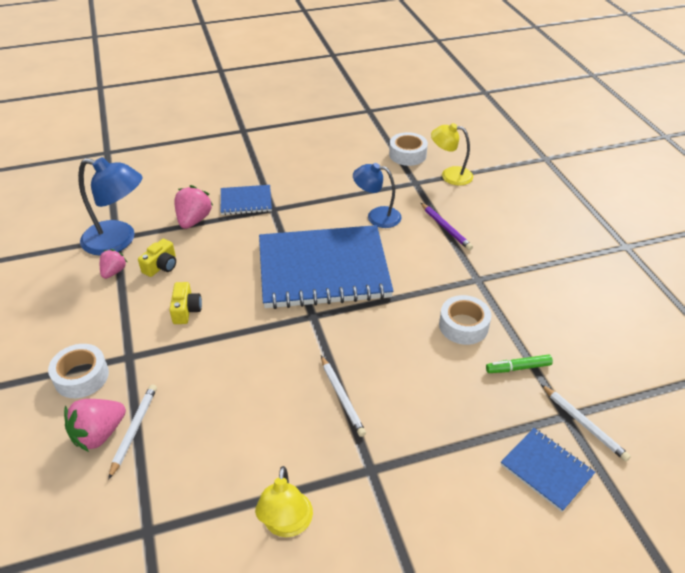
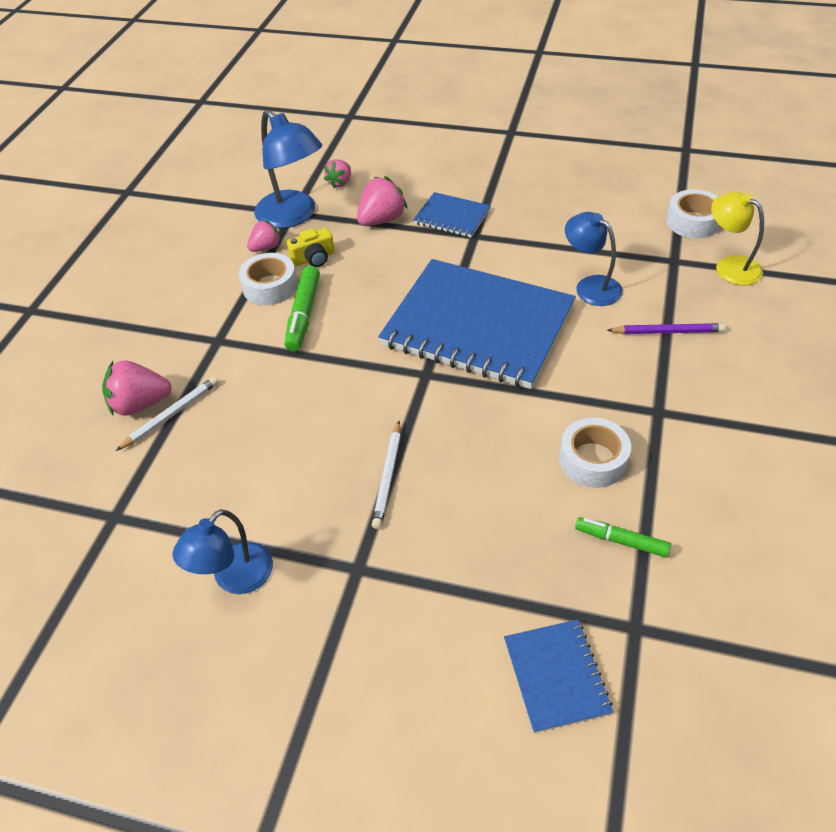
camera: 35 degrees right, 5 degrees up
(81, 376) = (165, 342): white tape -> white tape (270, 286)
(138, 203) = (340, 183): none -> pink strawberry
(186, 310) = (303, 314): yellow camera -> green marker
(286, 525) = (234, 578): yellow lamp -> blue lamp
(445, 228) = (668, 332): purple pencil -> purple pencil turned 90 degrees counterclockwise
(584, 424) = (651, 650): white pencil -> none

